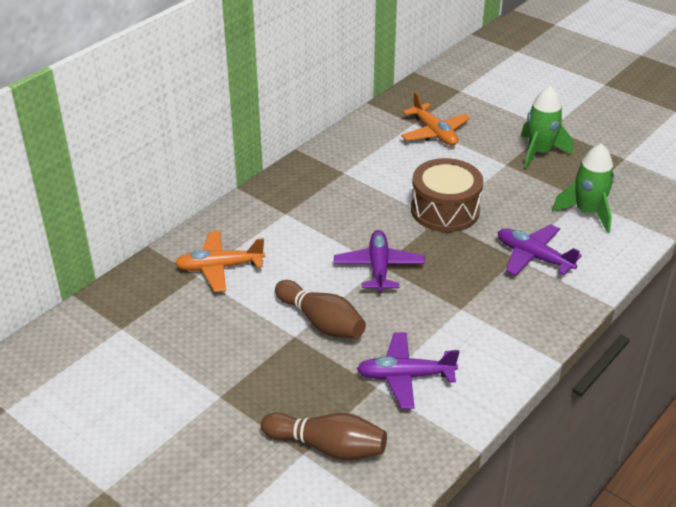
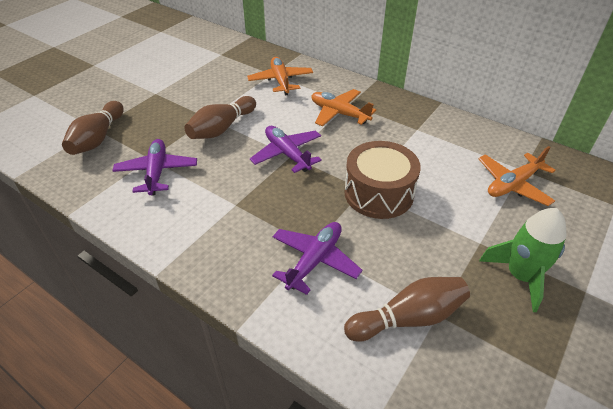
camera: 85 degrees right, 5 degrees up
(305, 223) = (339, 113): none -> orange plane
(379, 267) = (287, 154): purple plane -> purple plane turned 120 degrees counterclockwise
(587, 212) = (408, 318): green rocket -> brown bowling pin

